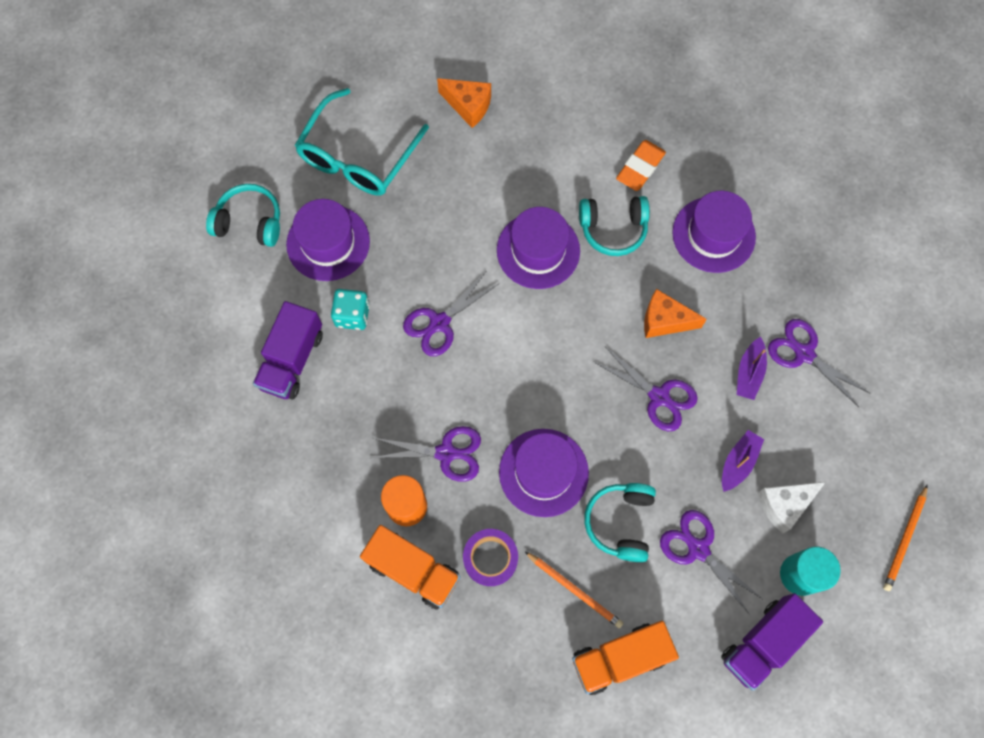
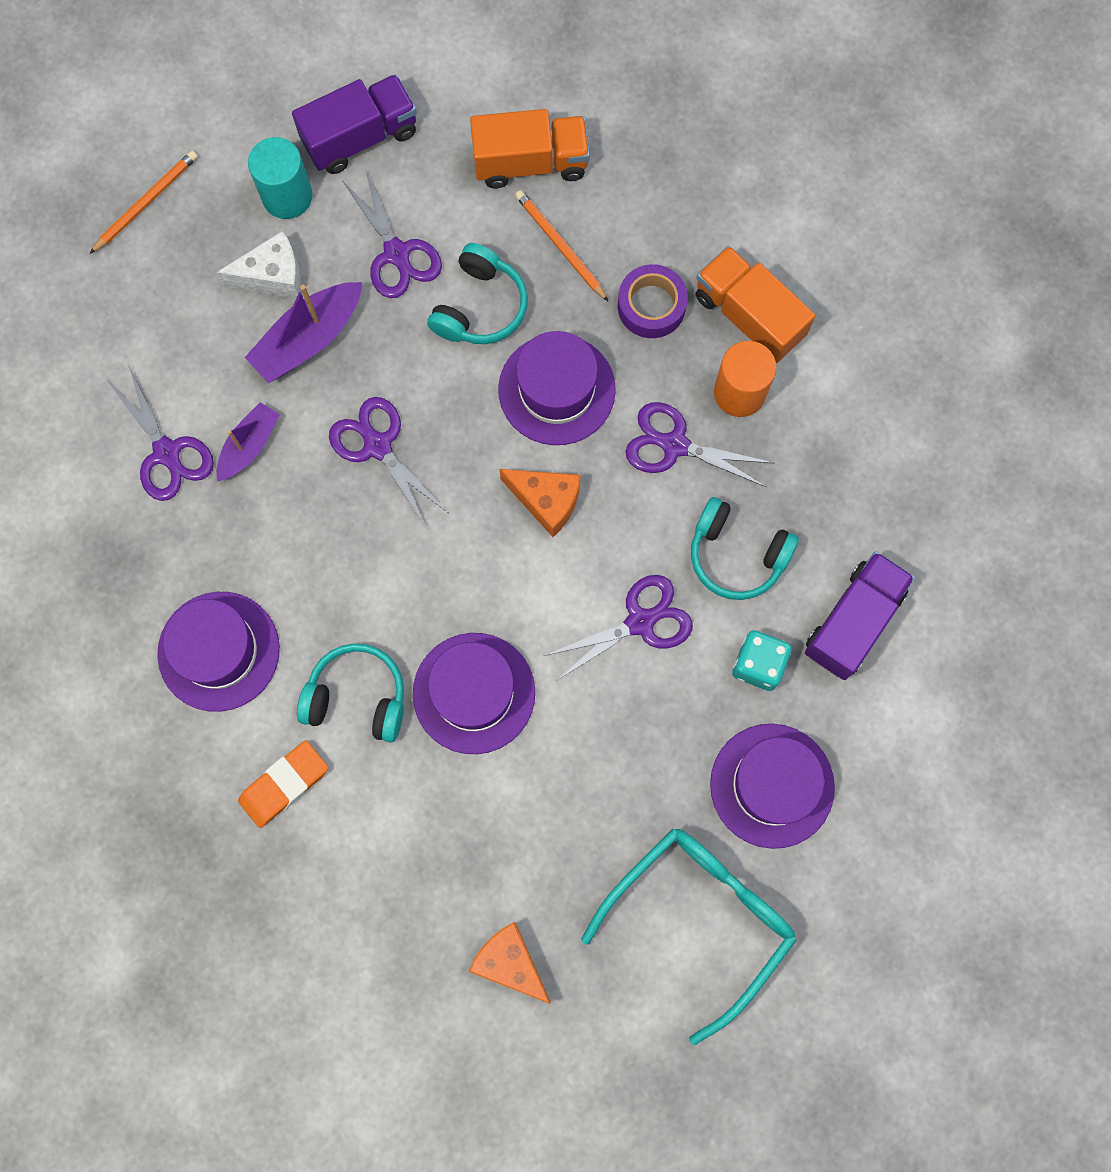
camera: 165 degrees left, 5 degrees up
(249, 222) = (881, 849): turquoise headphones -> turquoise headphones (737, 555)
(664, 321) = (333, 545): orange cheese -> orange cheese (546, 501)
(738, 462) = (308, 339): purple boat -> purple boat, size x1.54

